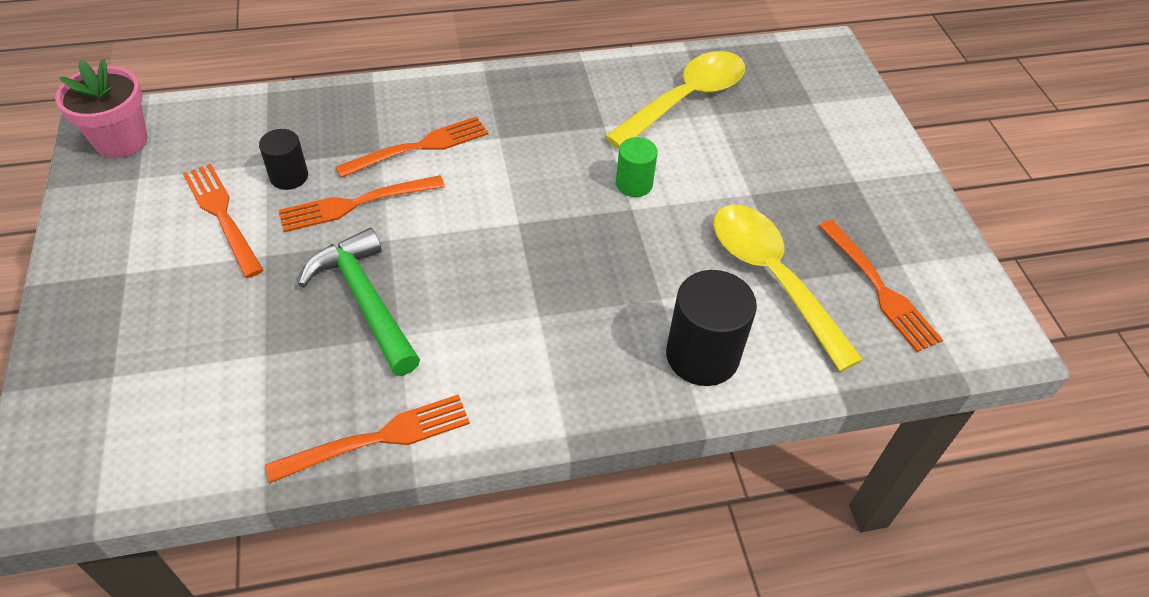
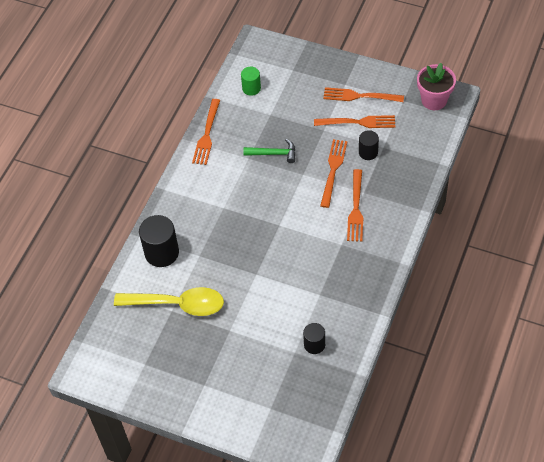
camera: 130 degrees right, 5 degrees up
(365, 301) = (273, 153): green hammer -> green hammer, size x0.65
(634, 184) = (270, 284): green cylinder -> green cylinder (251, 88)
(685, 100) = (314, 344): yellow spoon -> black cylinder
(879, 288) = (140, 343): orange fork -> orange fork (360, 96)

